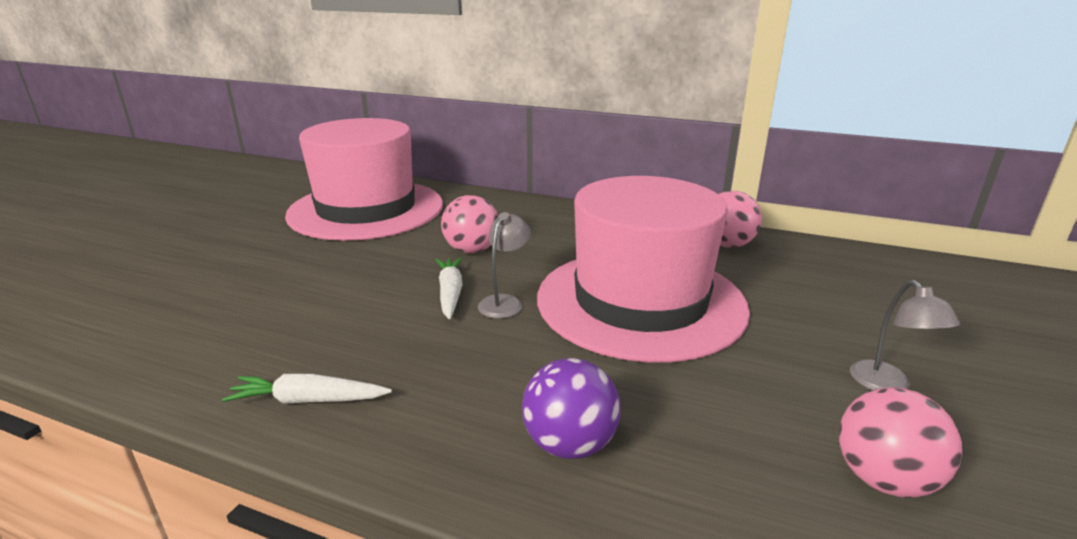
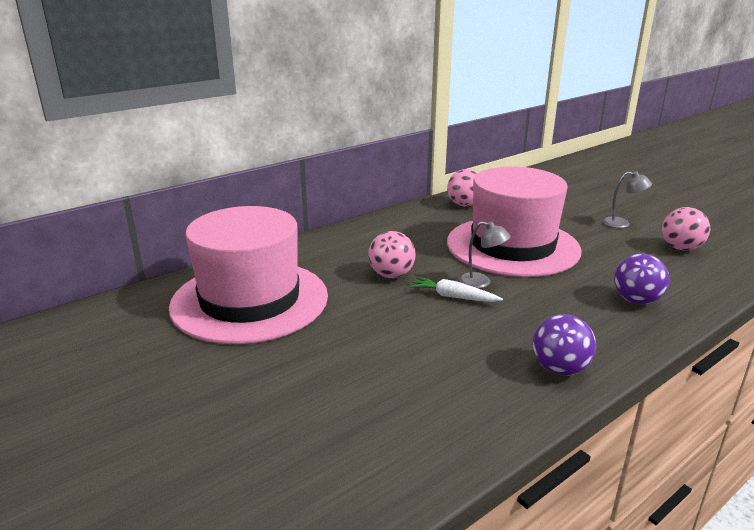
camera: 60 degrees left, 0 degrees up
(308, 400) = (559, 369): white carrot -> purple ball
(505, 302) = (481, 282): grey lamp -> grey lamp turned 150 degrees clockwise

